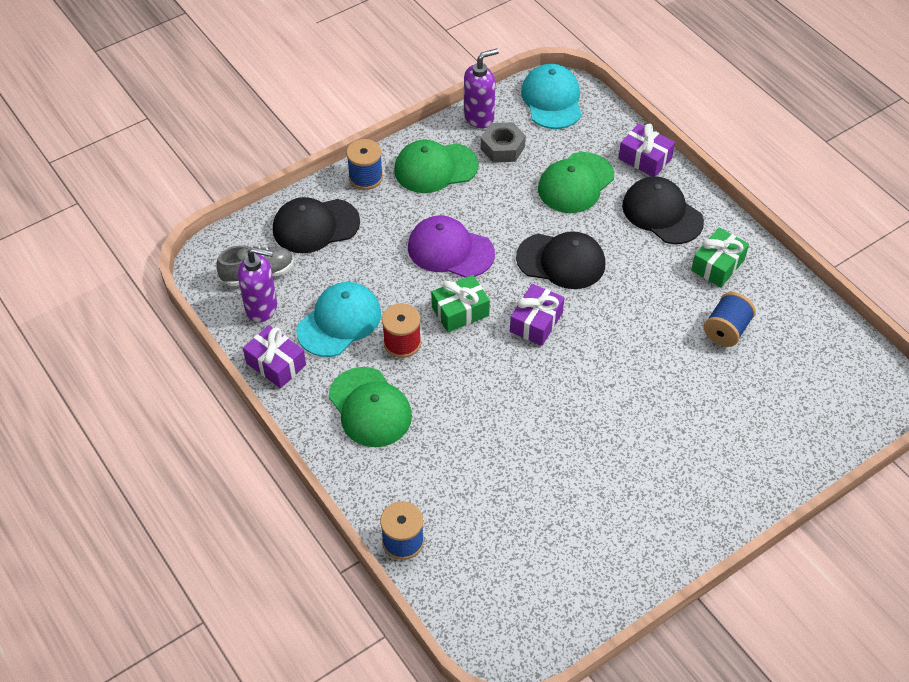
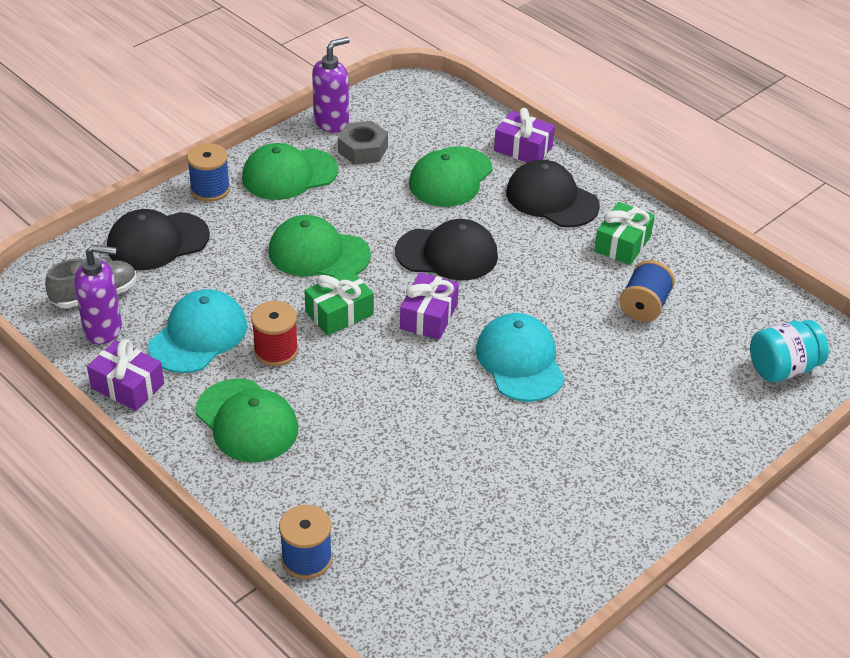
camera: 10 degrees left, 10 degrees down
(450, 250) = (318, 253): purple cap -> green cap
(552, 100) = (410, 100): turquoise cap -> turquoise cap (520, 361)
(838, 405) = (783, 368): none -> turquoise jar

